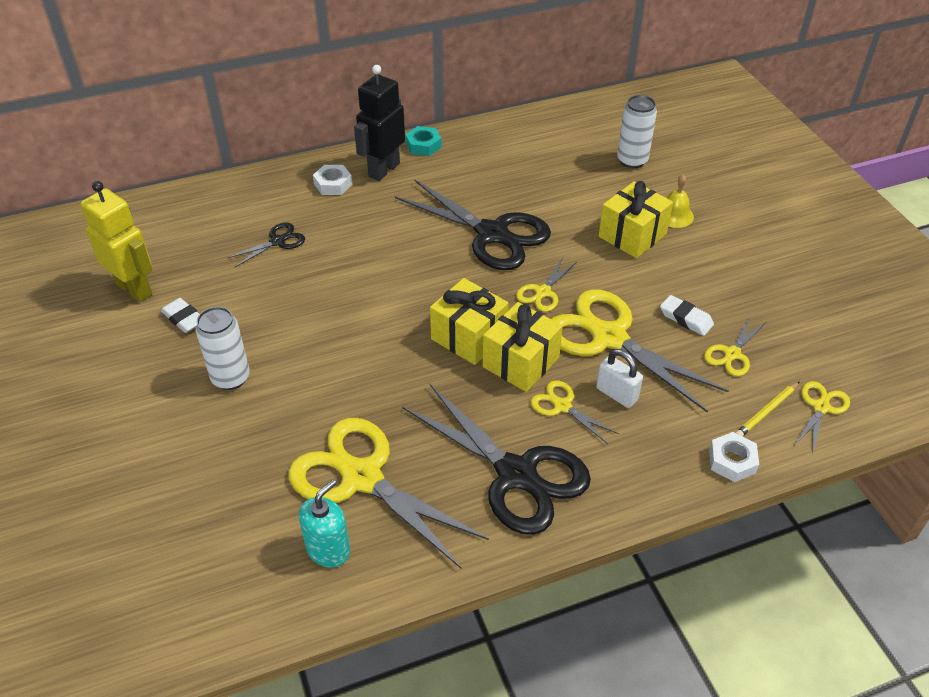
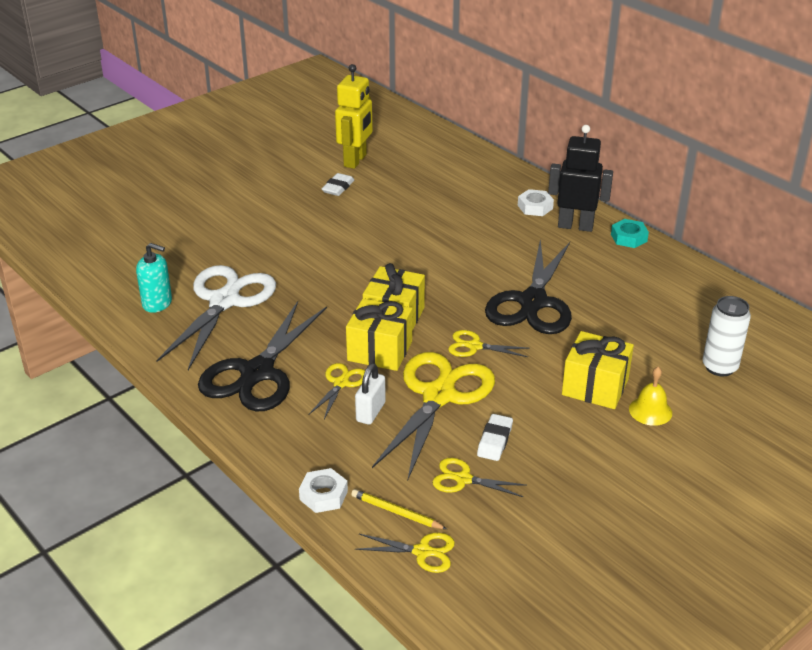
camera: 70 degrees right, 10 degrees down
(230, 378) = (291, 222): white can -> none
(277, 241) = (445, 201): black scissors -> none
(362, 478) = (224, 301): yellow scissors -> white scissors

